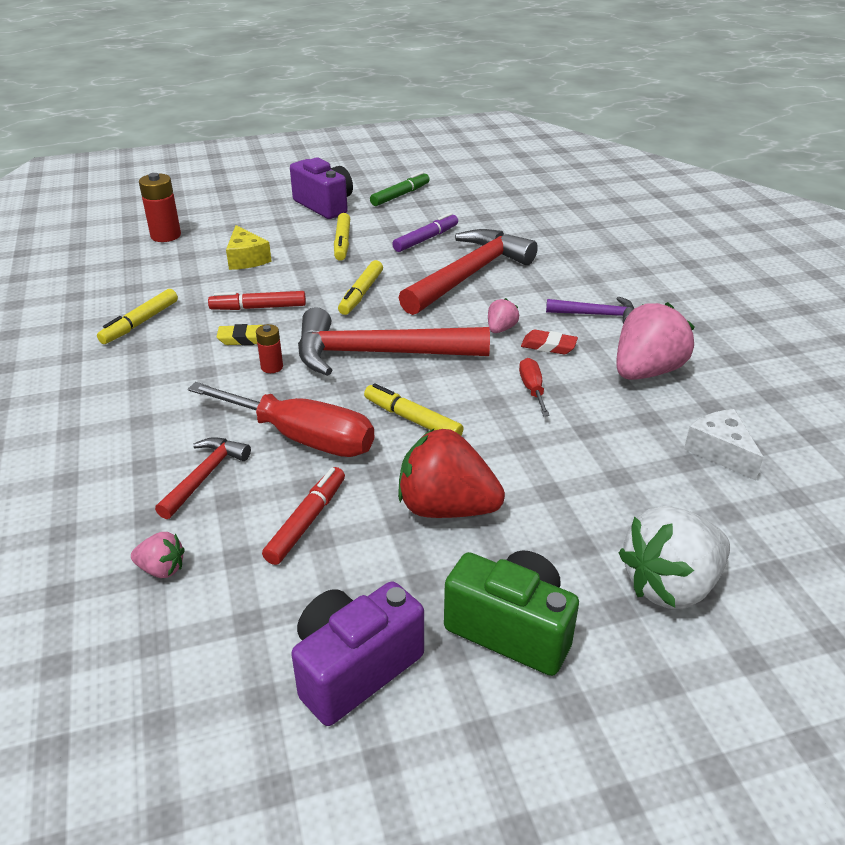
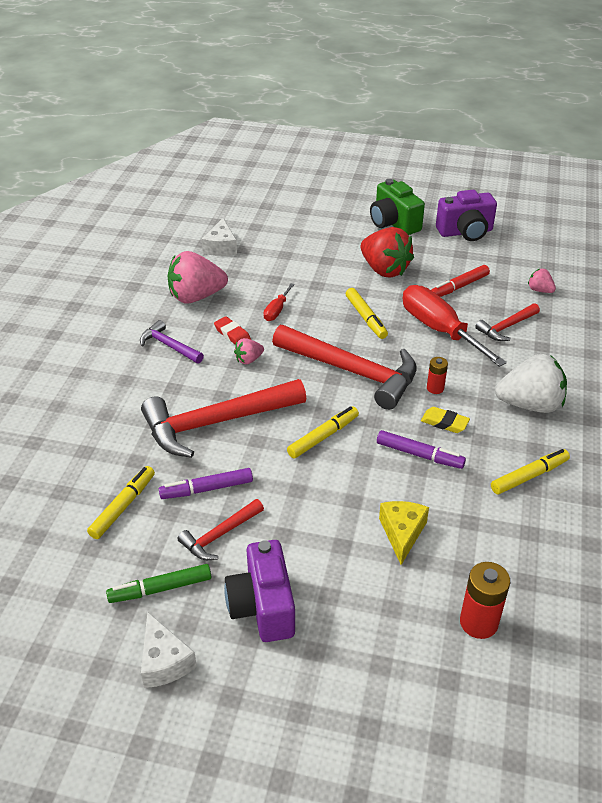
camera: 150 degrees left, 5 degrees up
(258, 308) = (419, 455): red marker -> purple marker
(342, 243) = (291, 519): yellow marker -> yellow marker (123, 506)
(365, 177) = (164, 661): none -> white cheese
(388, 223) = (220, 535): none -> red hammer
(670, 585) = (315, 214): white strawberry -> white strawberry (530, 404)

